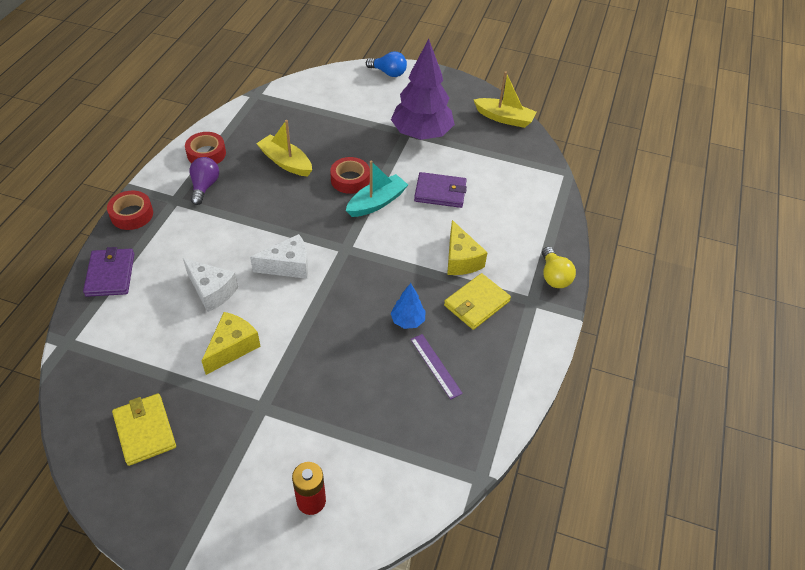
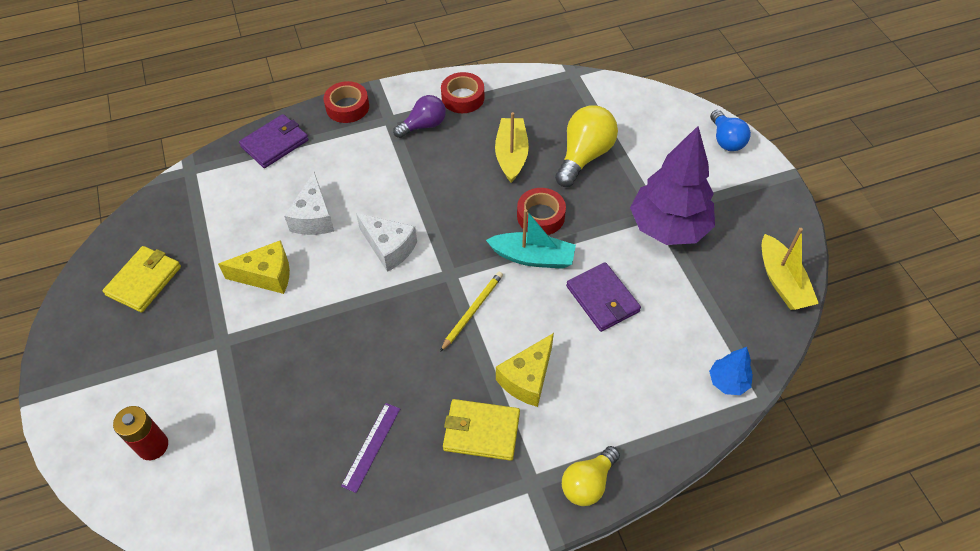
camera: 55 degrees right, 5 degrees up
(328, 132) = (584, 156): none -> yellow light bulb
(386, 255) = (472, 311): none -> yellow pencil
(407, 321) = (406, 385): blue tree -> blue tree (727, 382)

